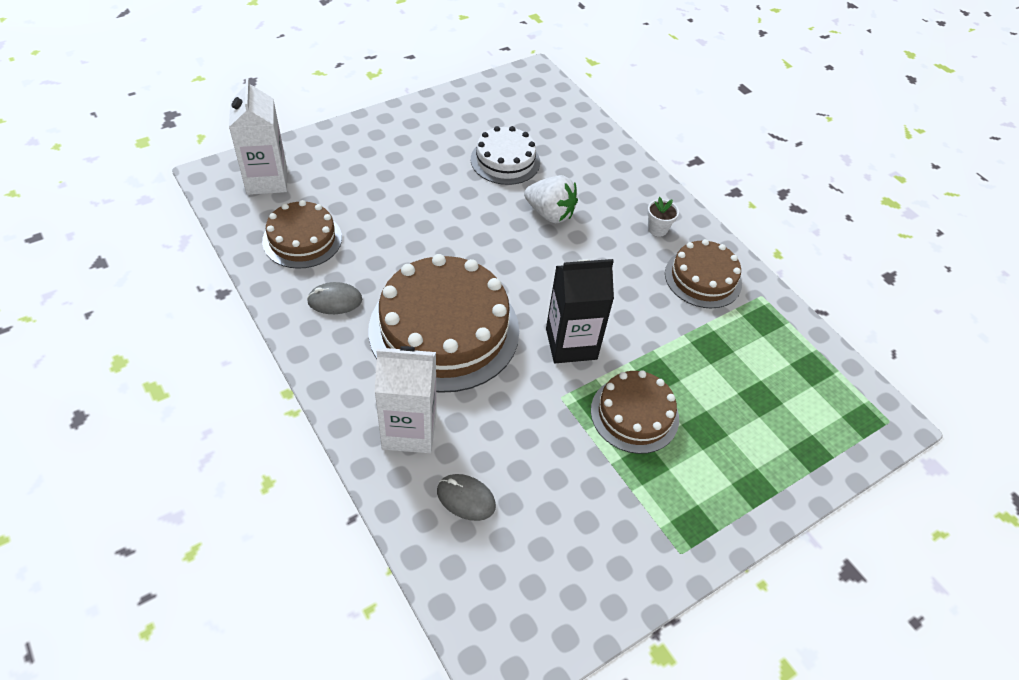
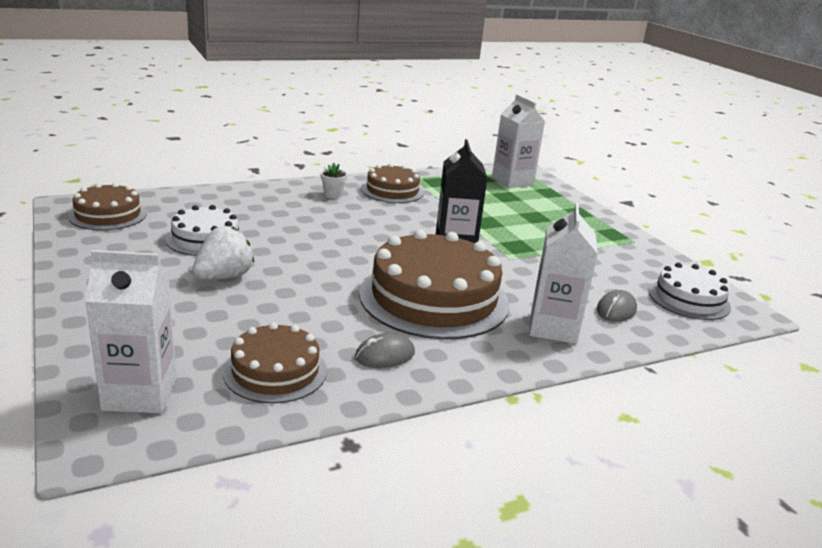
camera: 80 degrees left, 25 degrees down
(335, 300) = (385, 355): grey mouse -> grey mouse turned 60 degrees clockwise
(520, 593) = (689, 299): none -> white cake
(550, 213) = (295, 230): white strawberry -> white strawberry (224, 277)
(634, 414) = (524, 235): brown cake -> brown cake (108, 215)
(825, 407) = (512, 181): none -> white carton

